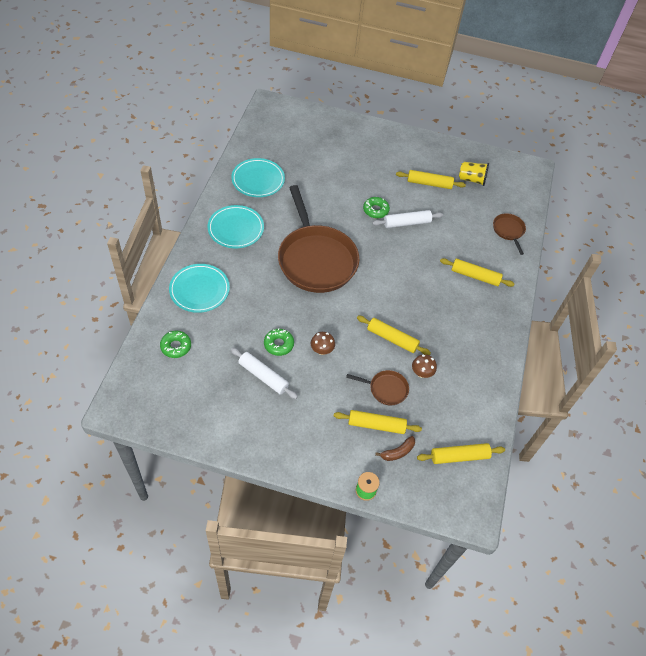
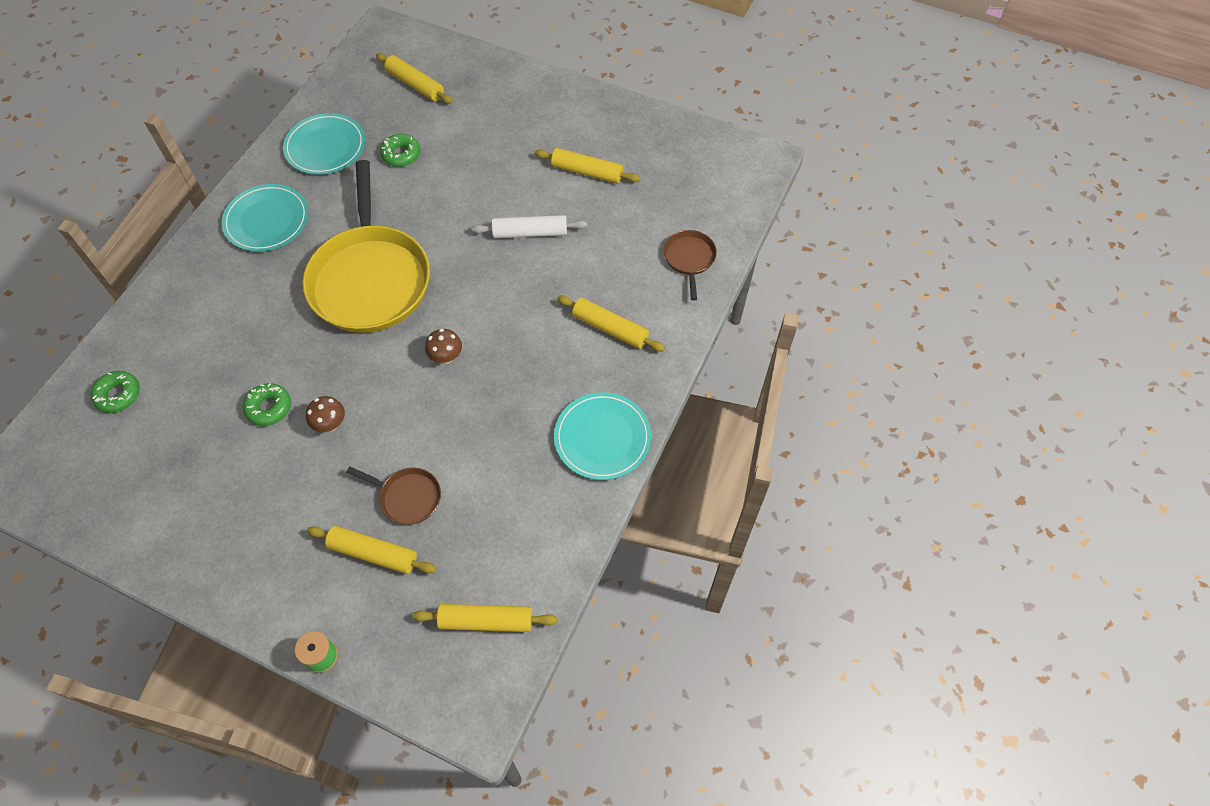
camera: 15 degrees right, 5 degrees up
(199, 290) = (182, 311): turquoise plate -> turquoise plate (602, 438)
(263, 376) = (229, 455): white rolling pin -> none
(316, 259) = (370, 279): brown pan -> yellow pan
(375, 210) = (488, 208): green donut -> green donut (401, 154)
(392, 339) = (444, 417): yellow rolling pin -> yellow rolling pin (415, 85)
(397, 452) = (391, 601): brown banana -> none
(421, 373) = (472, 477): brown mushroom -> brown mushroom (446, 357)
(472, 179) = (657, 170): yellow cup -> none

